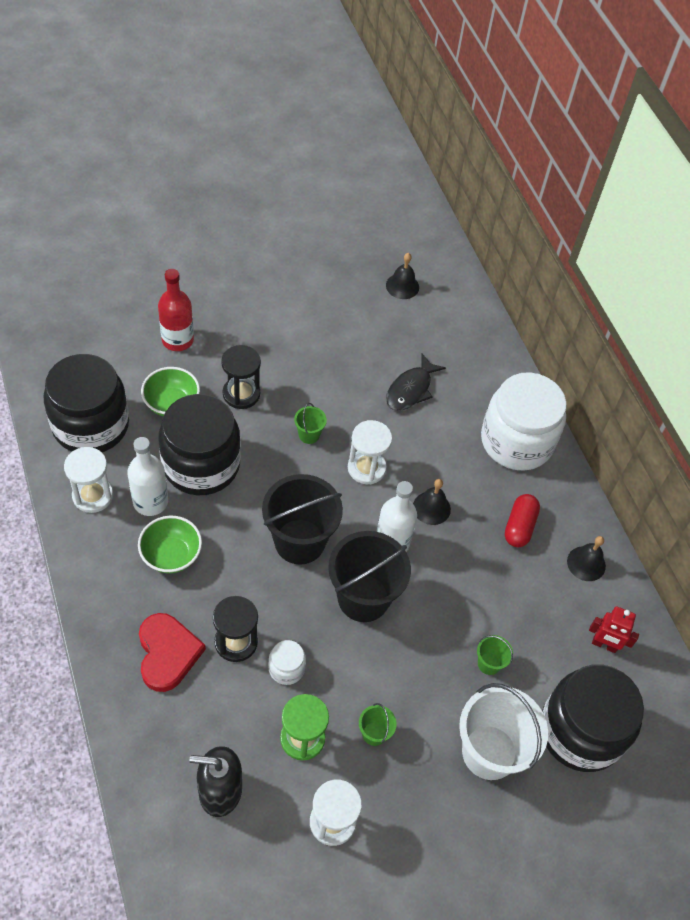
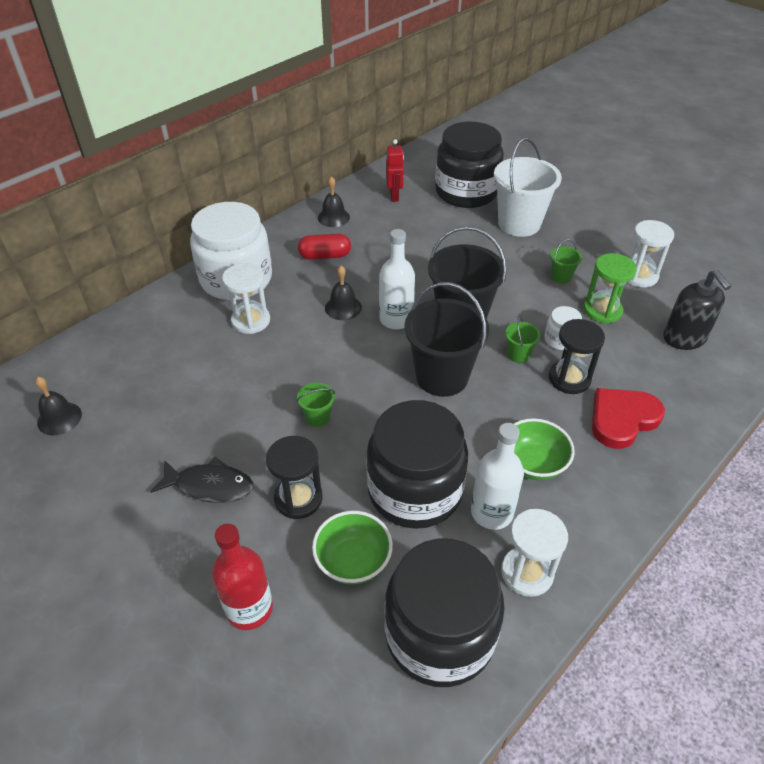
camera: 110 degrees left, 10 degrees down
(366, 468) = (329, 361): white hourglass -> white hourglass (251, 321)
(411, 390) = (213, 362): black fish -> black fish (210, 486)
(489, 663) = (456, 240): green bucket -> green bucket (518, 355)

